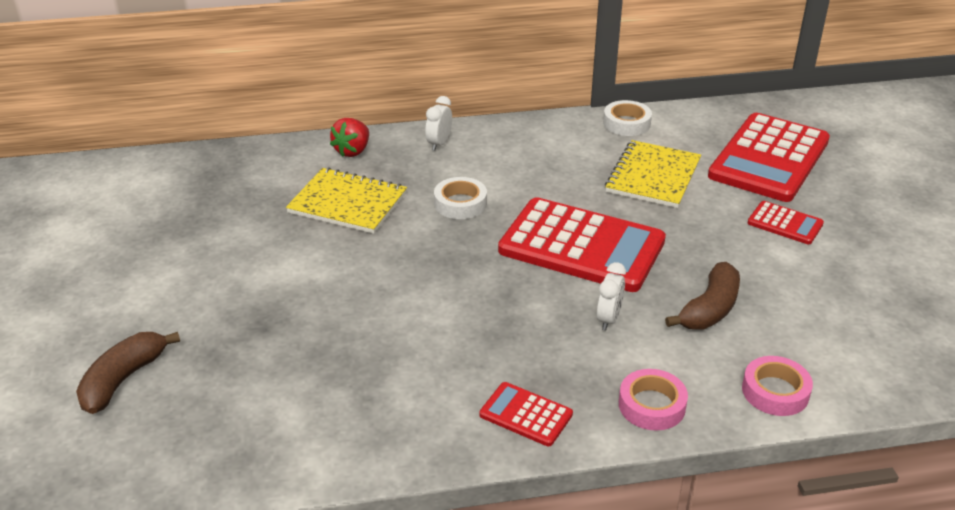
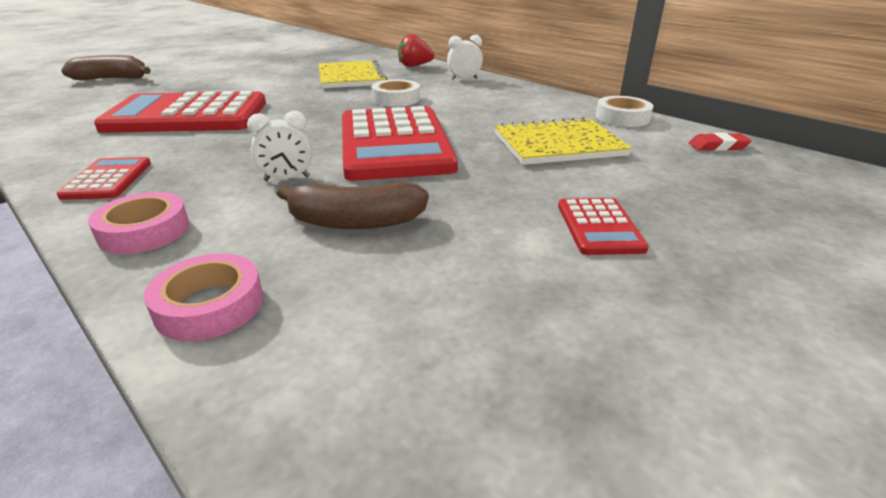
camera: 55 degrees right, 5 degrees down
(713, 120) = (718, 146): none -> red eraser
(769, 158) = (715, 187): red calculator -> red calculator (187, 115)

